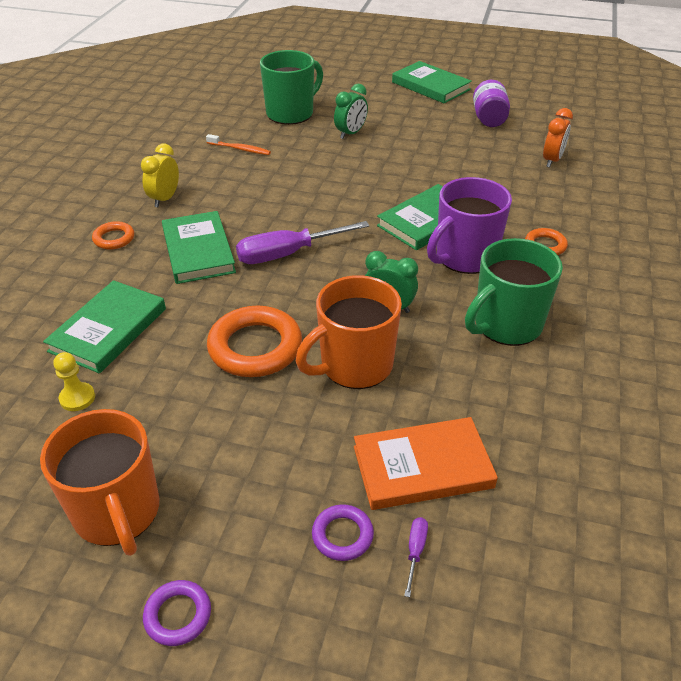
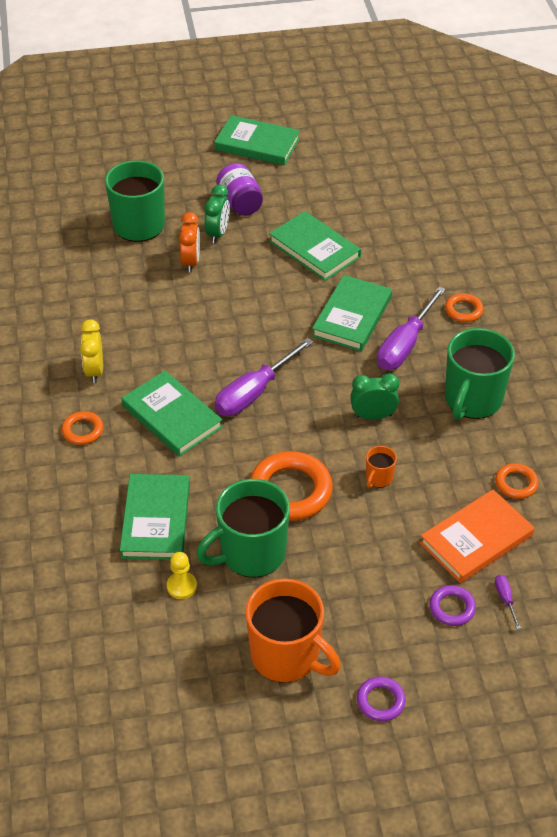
camera: 25 degrees left, 5 degrees up
(169, 392) = (251, 553): none -> green mug
(240, 149) = (122, 287): orange toothbrush -> none
(354, 366) = (378, 478): orange mug -> orange mug, size x0.45
(428, 164) = (314, 249): none -> green book
(464, 257) = (405, 345): purple mug -> purple screwdriver
(489, 119) = (339, 174): purple jar -> purple jar (240, 203)
(507, 423) = (516, 483): none -> orange ring
(552, 160) = (423, 210): orange clock -> orange clock (191, 262)

